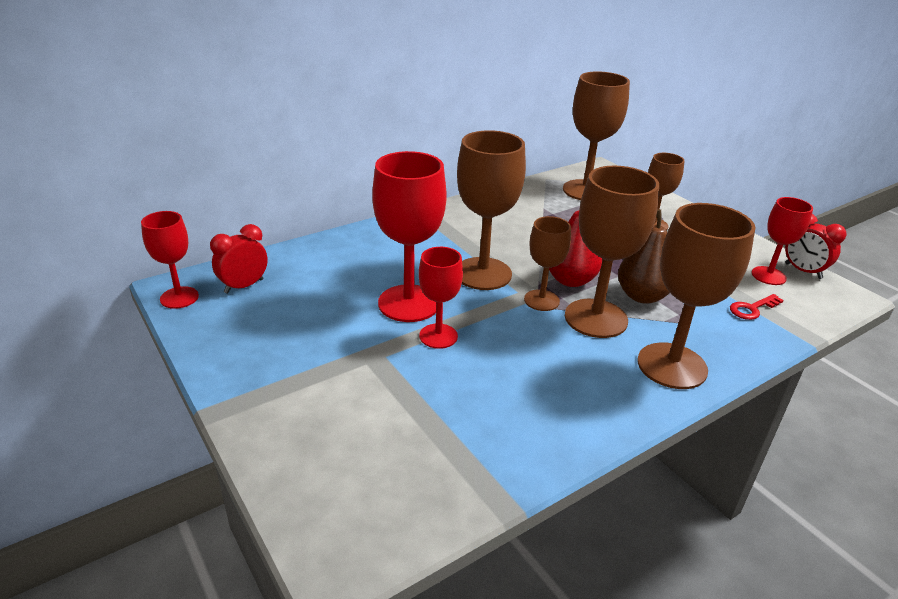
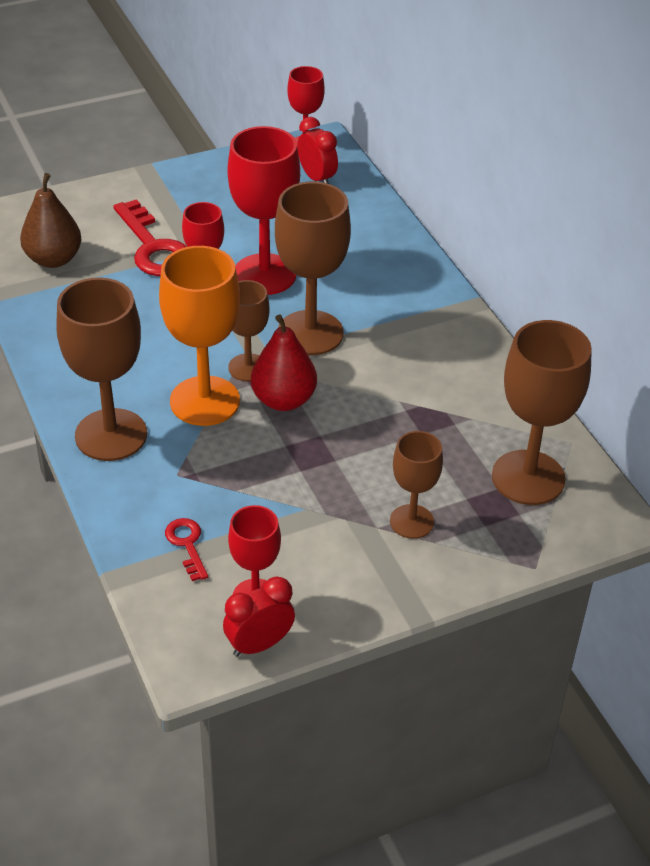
camera: 100 degrees right, 10 degrees up
(379, 381) = (153, 247): none -> red key
(596, 318) = (204, 401): brown goblet -> orange goblet
(642, 296) = (237, 452): brown pear -> brown pear (53, 259)

